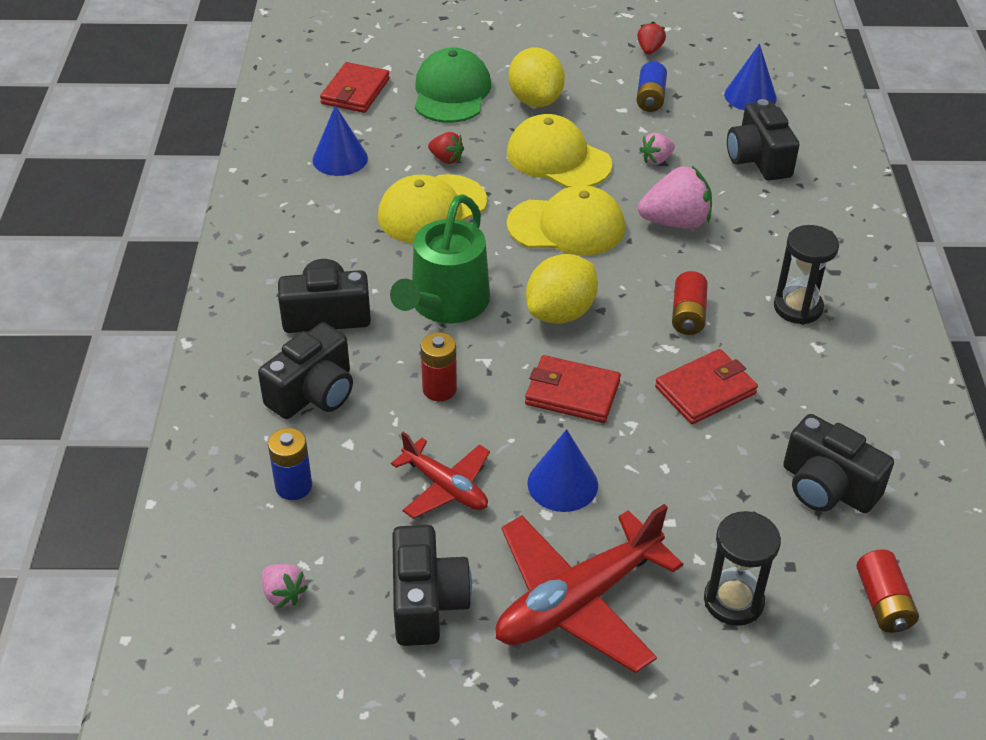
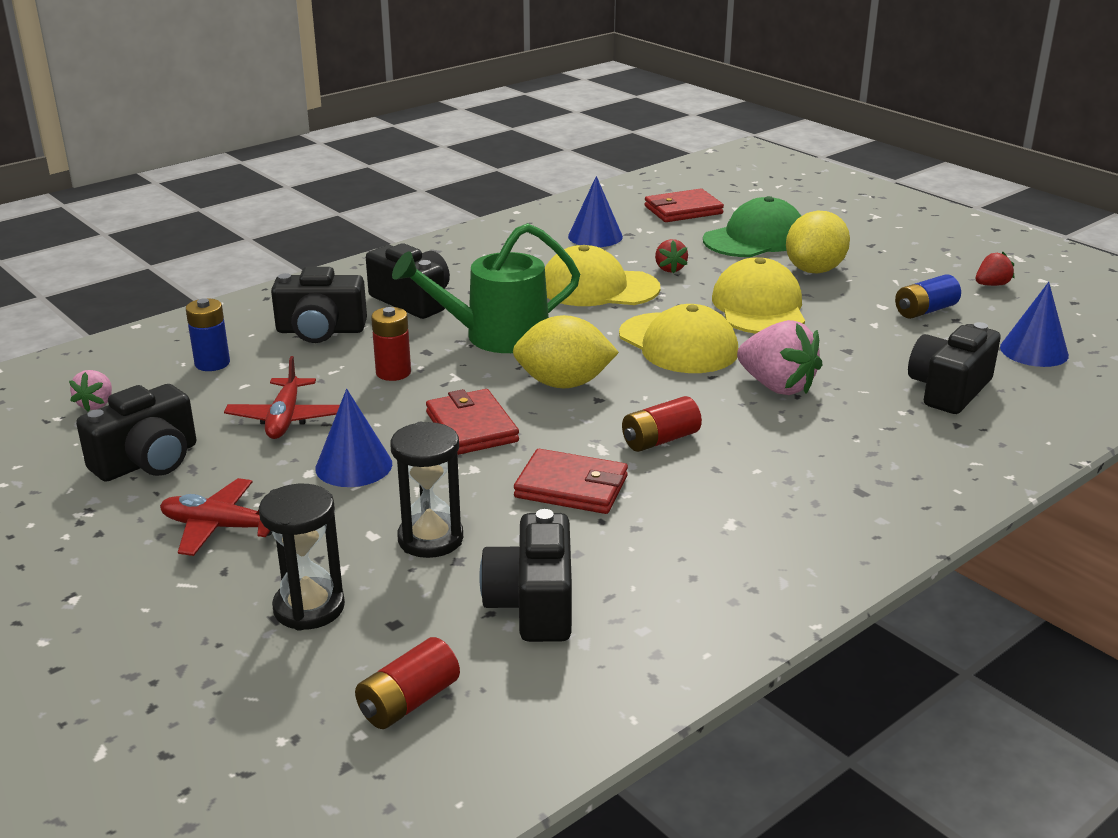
camera: 50 degrees right, 15 degrees down
(578, 601) = (221, 527): red plane -> red plane, size x0.58
(656, 160) = (845, 345): pink strawberry -> none
(797, 308) = (769, 491): black hourglass -> black hourglass (430, 539)

